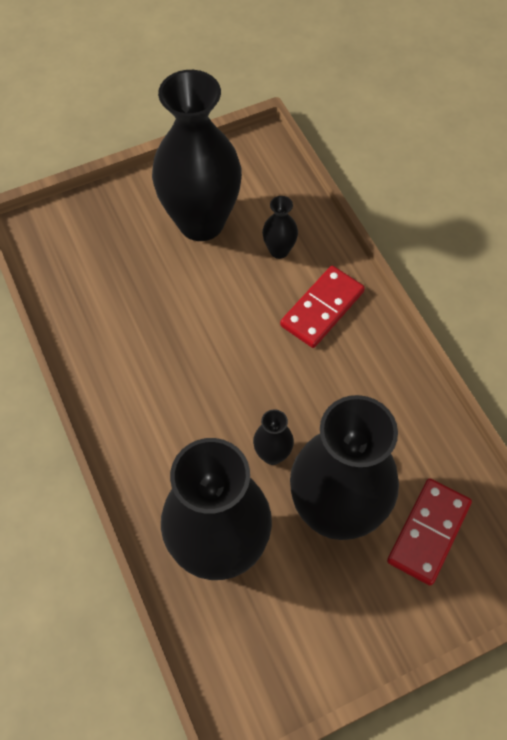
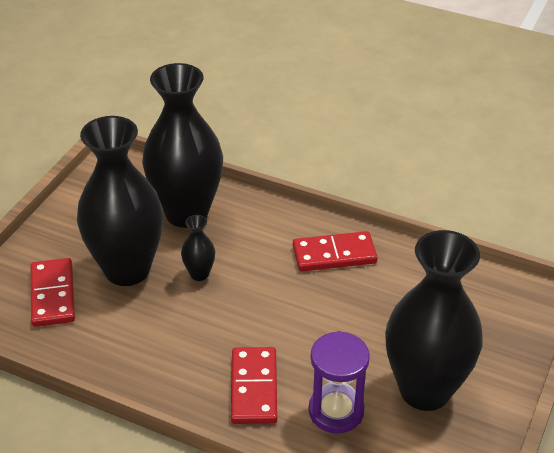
camera: 140 degrees right, 20 degrees down
(135, 386) = (334, 255): none -> red domino
(279, 250) = (336, 411): black vase -> purple hourglass

